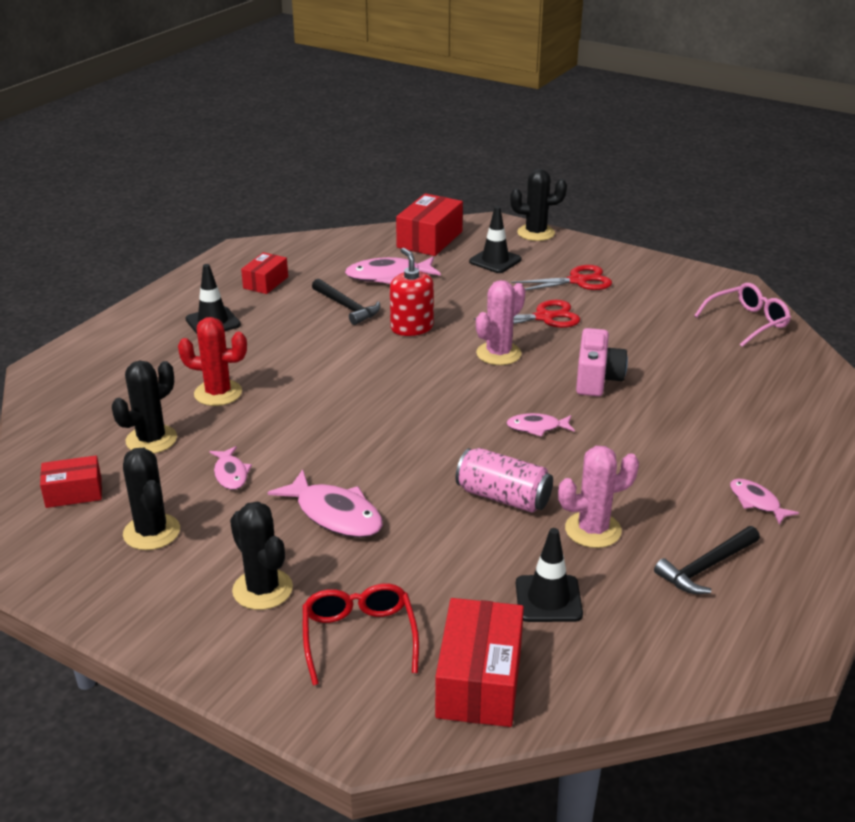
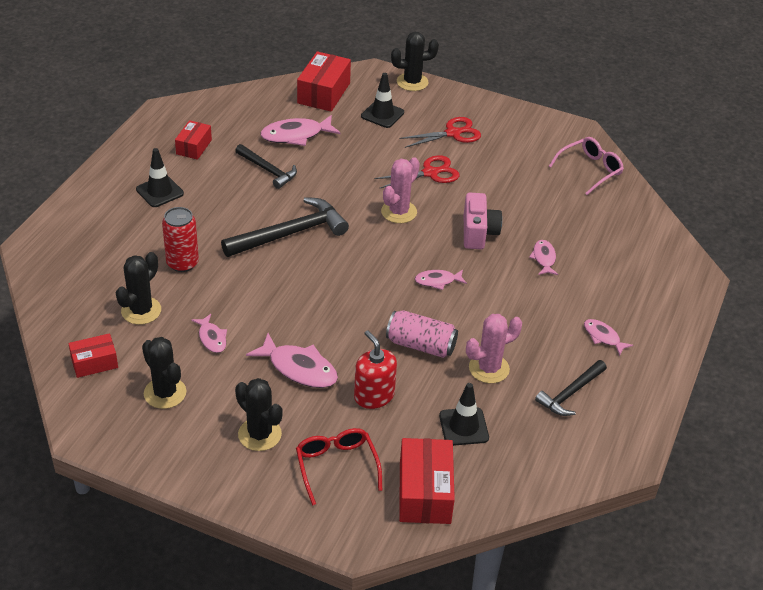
camera: 10 degrees left, 10 degrees up
(218, 393) = (182, 263): red cactus -> red can
(359, 369) = (290, 233): none -> black hammer
(412, 327) = (325, 189): red soap dispenser -> red soap dispenser (374, 396)
(680, 410) = (544, 258): none -> pink fish

